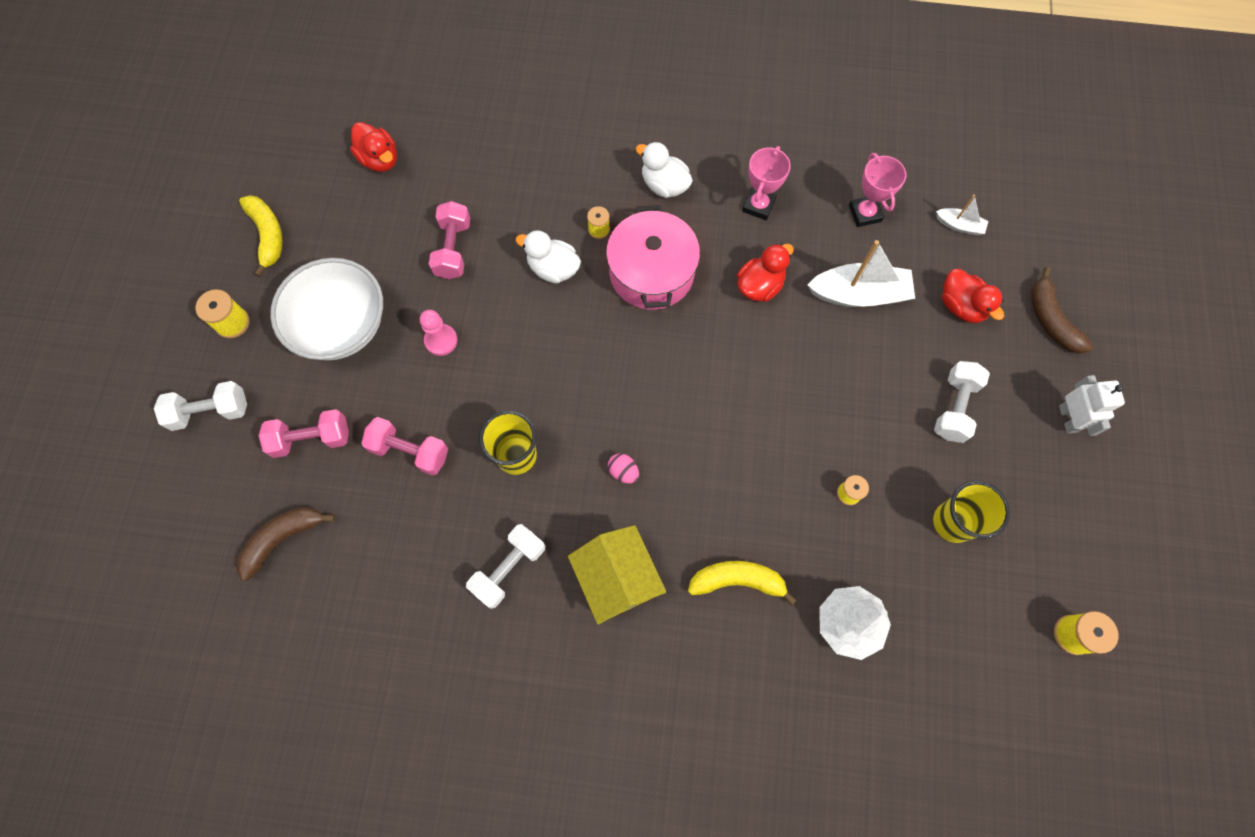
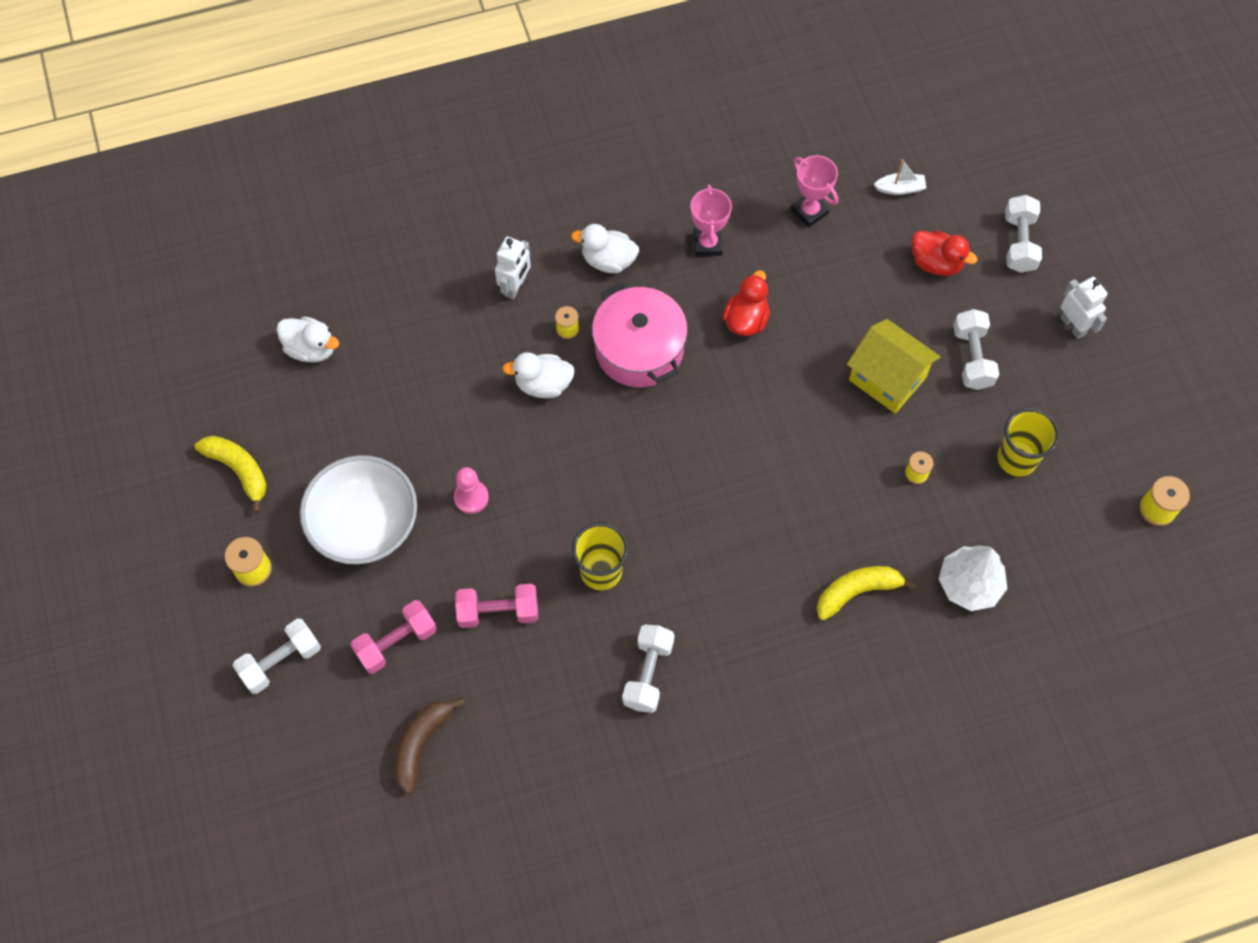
camera: 25 degrees left, 5 degrees down
(380, 159) = (311, 349): red duck -> white duck
(453, 249) = (435, 406): pink dumbbell -> none
(574, 176) = (515, 287): none -> white robot
(617, 579) = (750, 638): yellow house -> yellow house (887, 379)
(623, 472) = (707, 542): pink egg -> none
(859, 294) = (840, 290): white boat -> none
(1050, 319) = (1019, 243): brown banana -> white dumbbell

